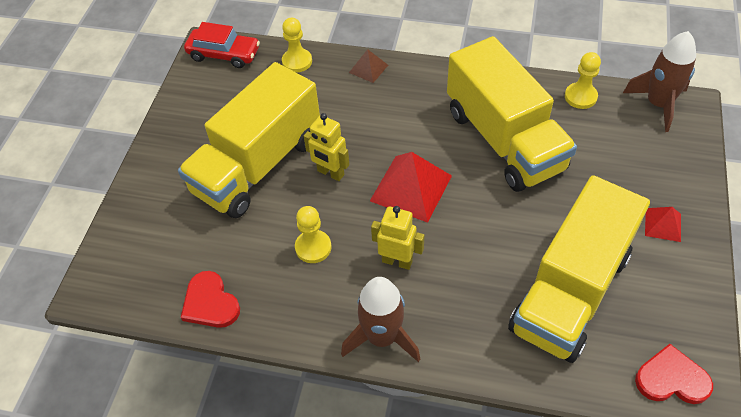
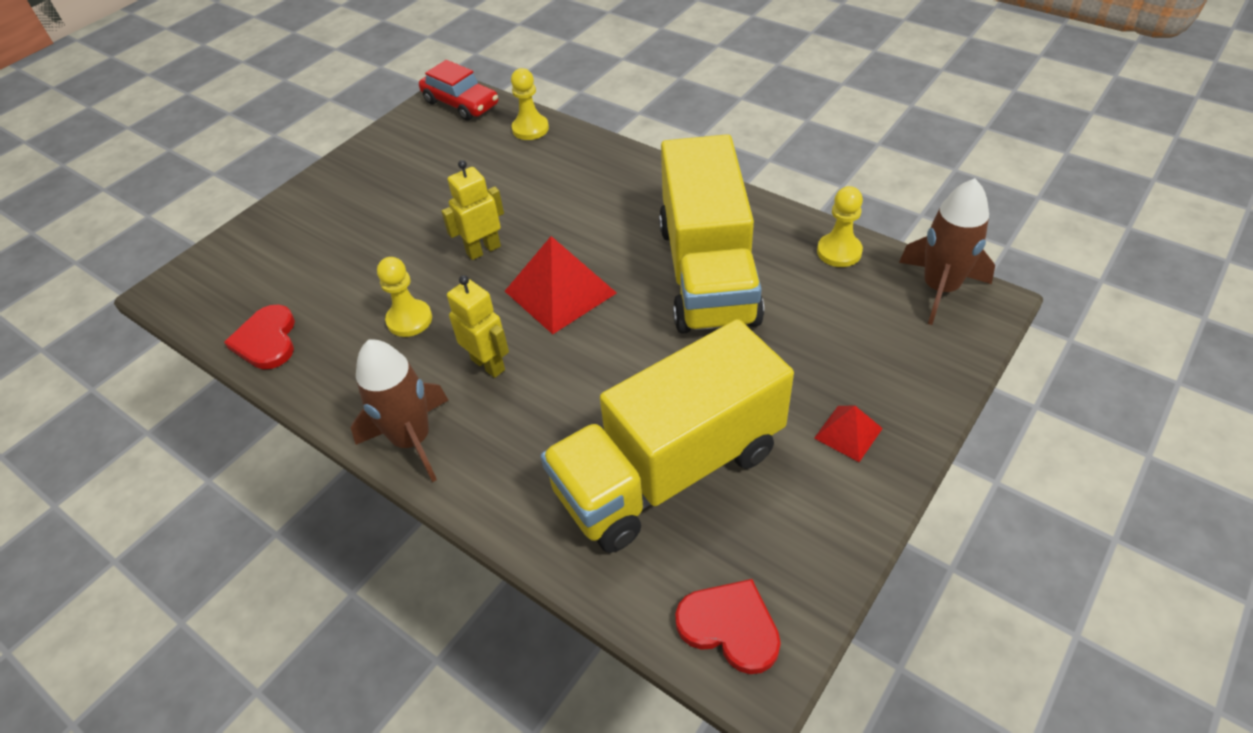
camera: 25 degrees right, 5 degrees down
(257, 165) = (414, 220): yellow truck -> none
(330, 173) = (483, 250): yellow robot -> yellow robot turned 90 degrees clockwise
(368, 68) = (602, 155): brown pyramid -> none

